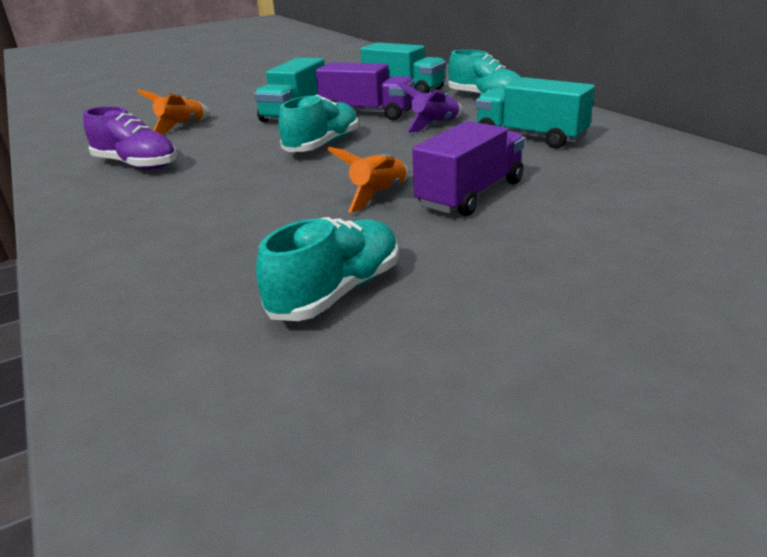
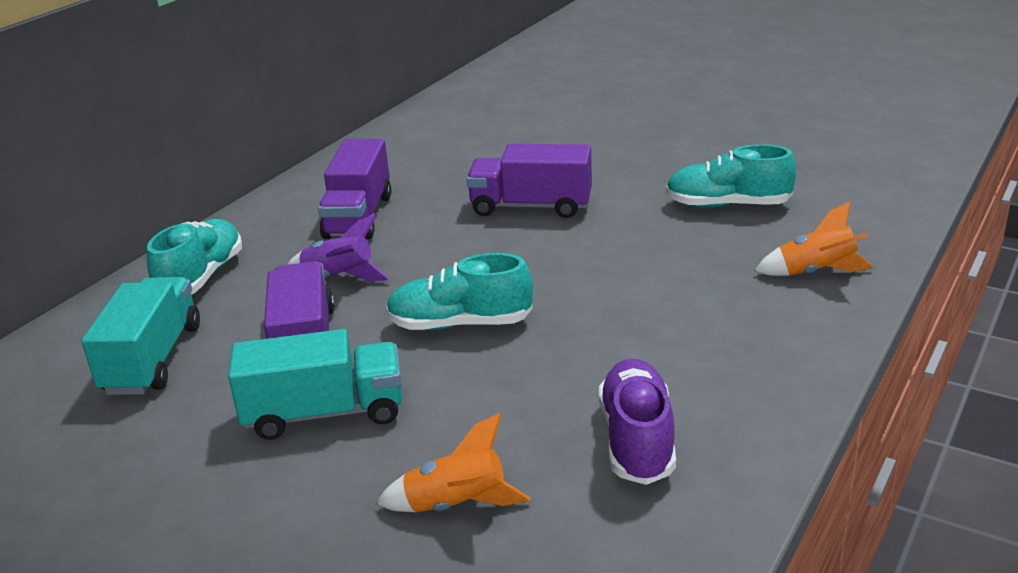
camera: 120 degrees left, 0 degrees up
(378, 196) = (570, 242): orange rocket -> orange rocket (816, 272)
(530, 137) = (358, 216): turquoise truck -> purple truck

